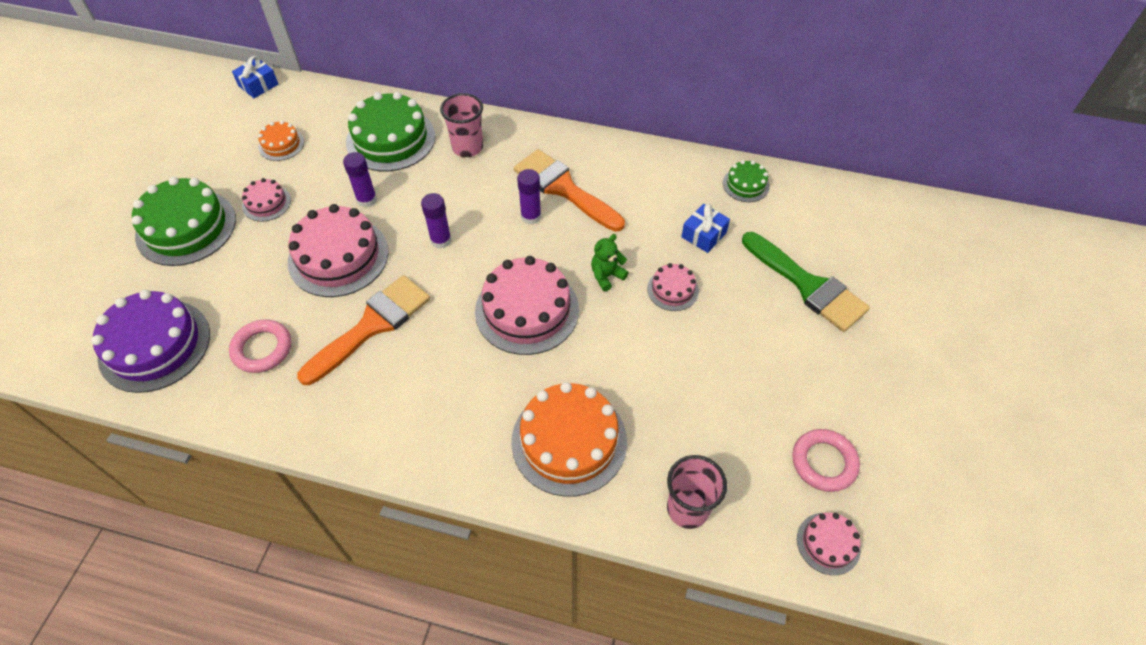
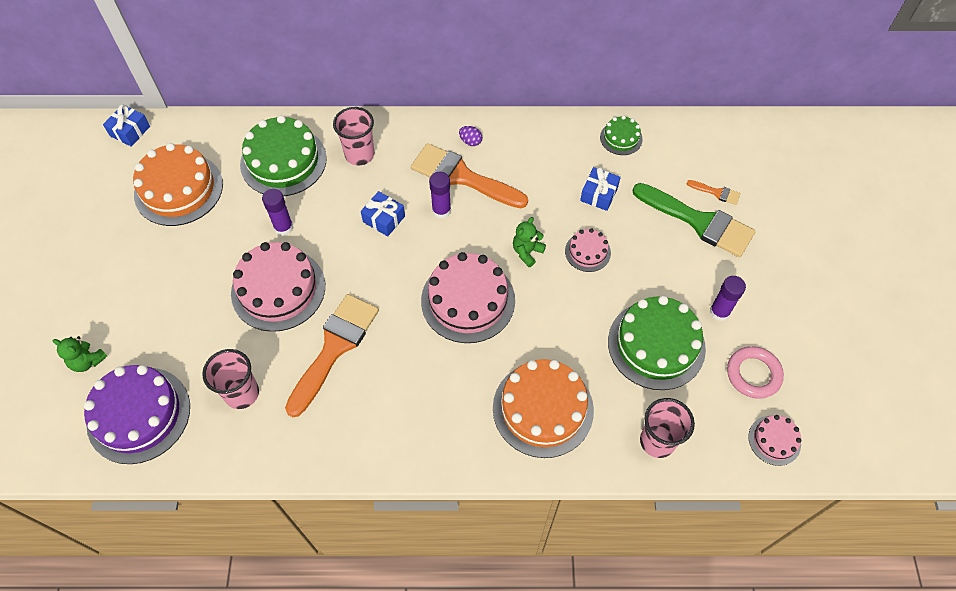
camera: 15 degrees left, 5 degrees up
(129, 283) = (87, 361): none -> green teddy bear
(186, 227) = (119, 294): green cake -> green cake (656, 345)
(262, 349) = (242, 393): pink ring -> pink cup
(266, 203) = (188, 252): pink cake -> none
(281, 144) = (178, 189): orange cake -> orange cake, size x1.99
(441, 240) = (367, 252): purple glue stick -> purple glue stick (719, 312)
(469, 212) = (384, 219): none -> blue gift
(584, 157) = (470, 141): none -> purple egg
(837, 260) = (716, 193): none -> orange brush

